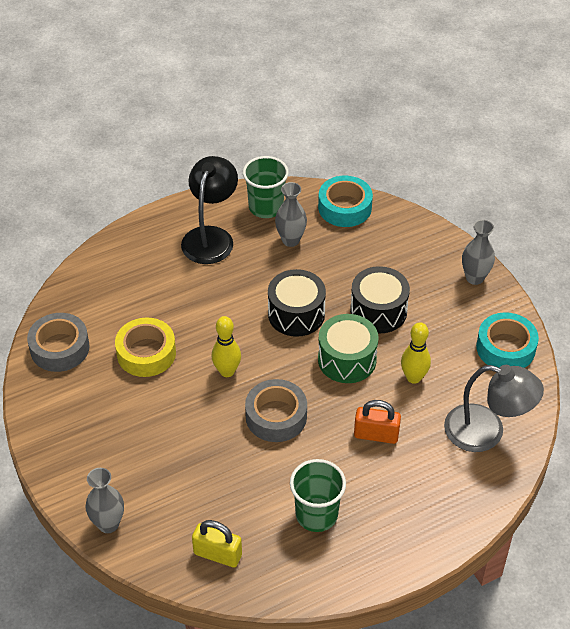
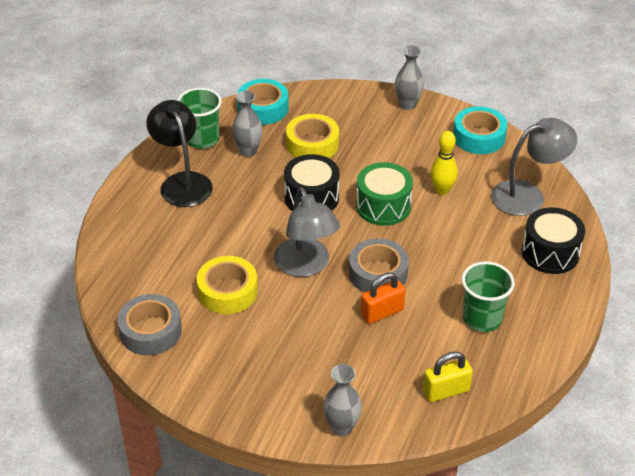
camera: 40 degrees left, 5 degrees down
(227, 371) = (306, 266): yellow bowling pin -> grey lamp
(350, 266) = (312, 144): none -> yellow tape
(376, 435) = (460, 242): orange padlock -> orange padlock (382, 312)
(378, 311) = (368, 162): black drum -> black drum (550, 253)

